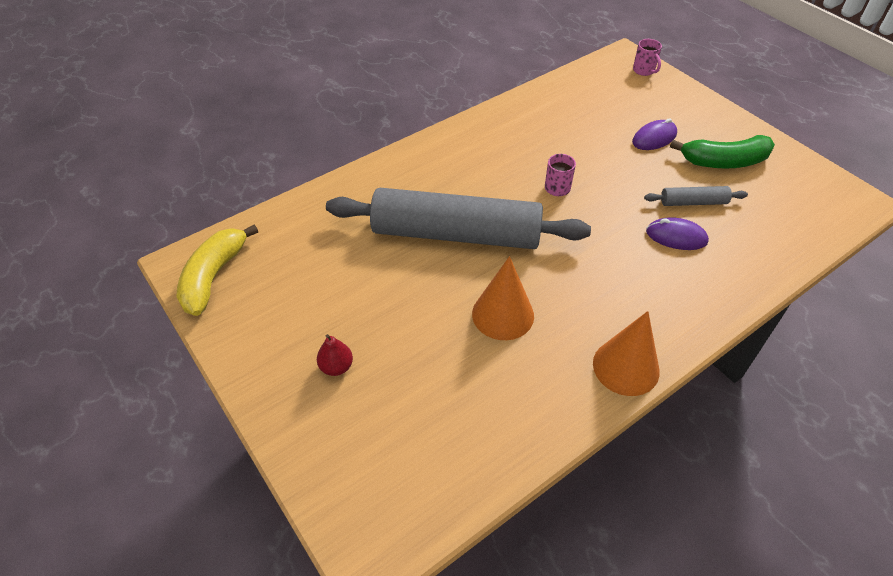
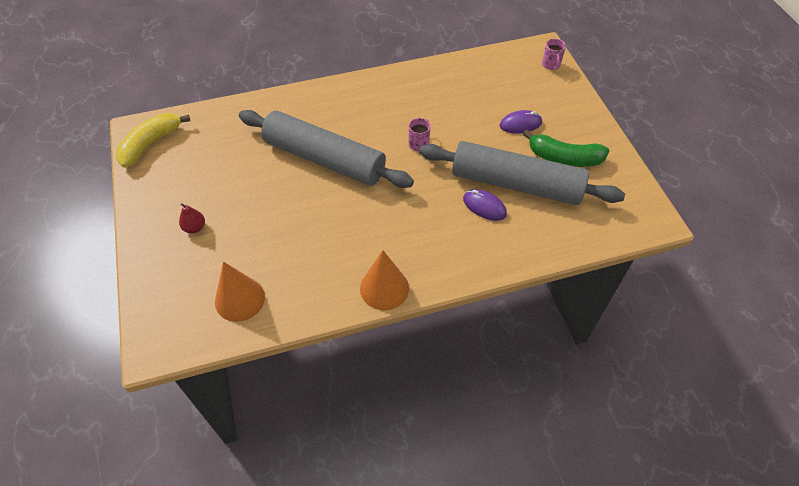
camera: 20 degrees right, 5 degrees up
(503, 314) = (322, 226): orange cone -> orange cone (240, 299)
(693, 202) = (516, 183): grey rolling pin -> grey rolling pin, size x2.42

